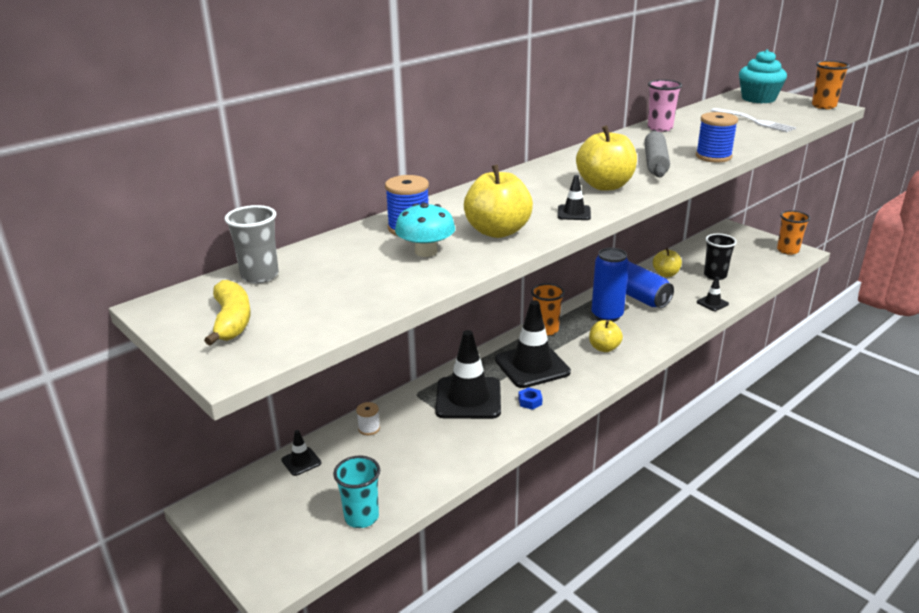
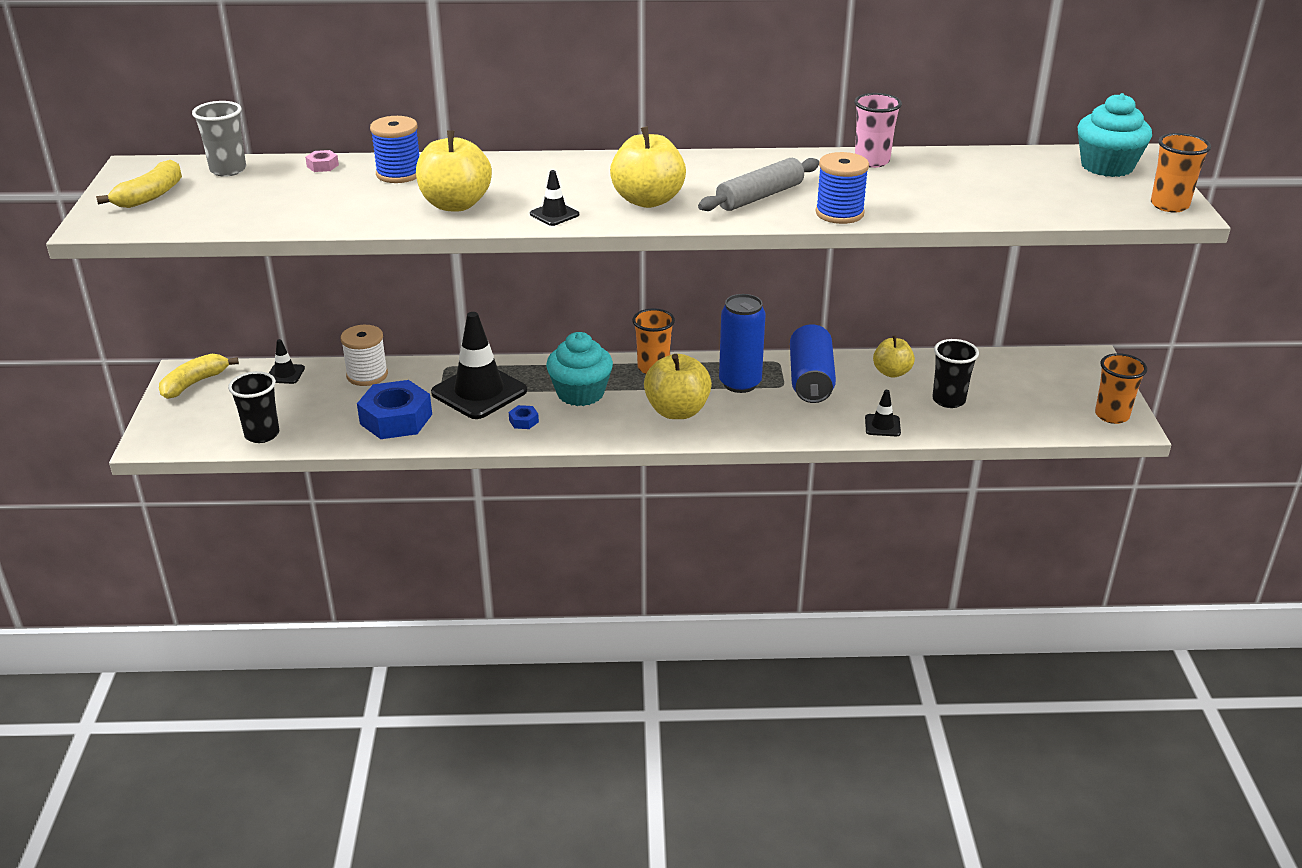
camera: 40 degrees right, 5 degrees up
(231, 511) = (194, 383): none -> yellow banana
(335, 244) = (322, 166): none -> pink nut
(361, 517) = (262, 434): turquoise cup -> black cup
(369, 428) = (367, 375): white spool -> white spool, size x1.74
(426, 251) = (367, 198): turquoise mushroom -> none
(444, 447) = (396, 419): none -> blue nut
(532, 366) = (580, 393): black traffic cone -> turquoise cupcake
(604, 348) = (677, 411): yellow apple -> yellow apple, size x1.58
(754, 121) = (1011, 192): white fork -> none

